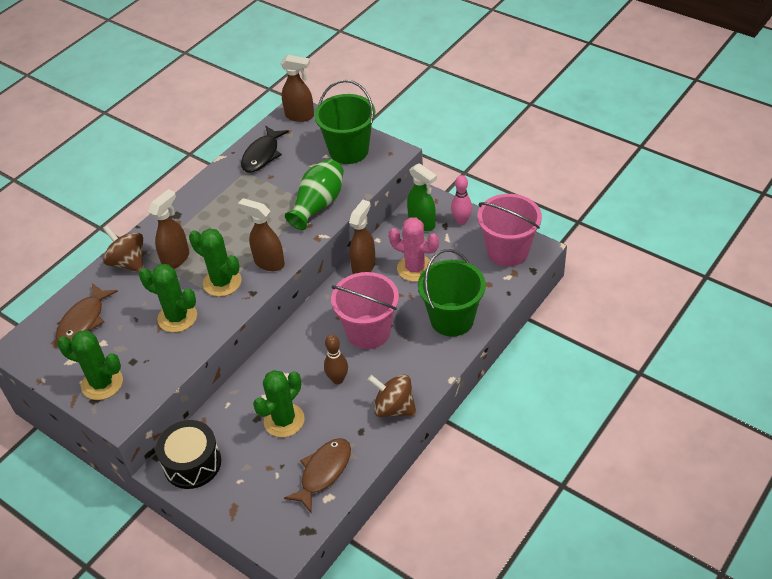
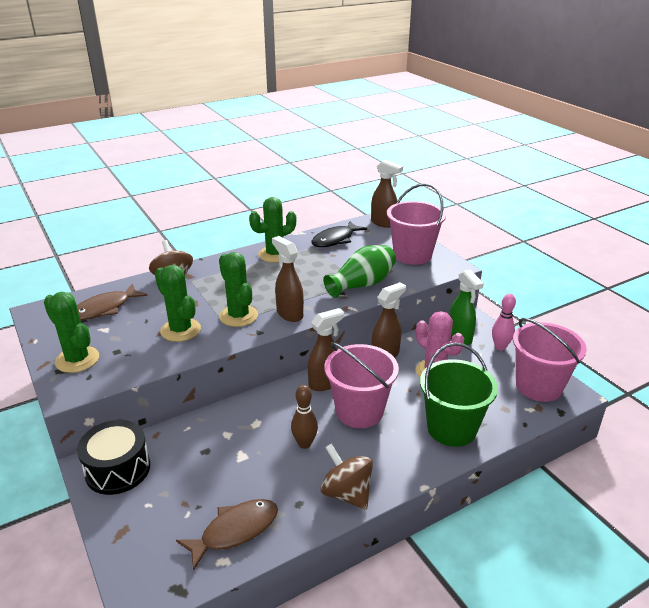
camera: 20 degrees right, 15 degrees down
(176, 259) = (213, 288): brown spray bottle -> brown spray bottle (325, 383)
(284, 420) = (229, 463): green cactus -> green cactus (275, 254)
(349, 151) = (412, 255): green bucket -> pink bucket

